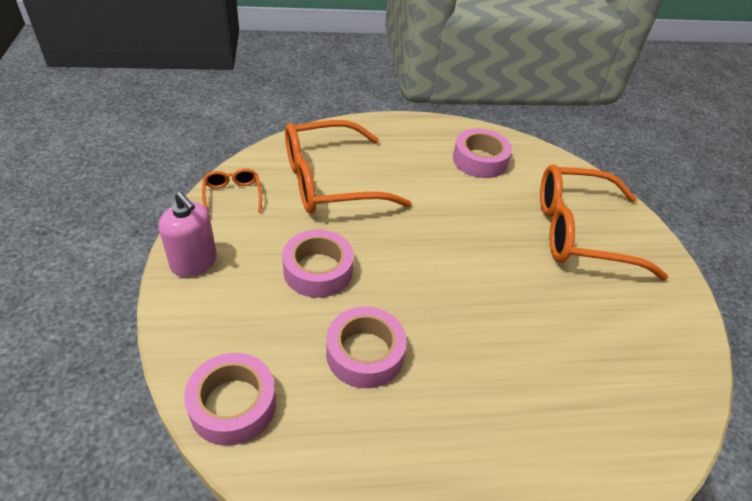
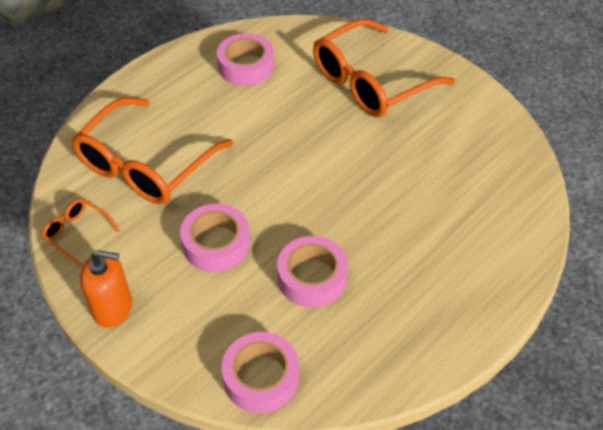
camera: 35 degrees left, 5 degrees up
(194, 262) = (113, 308): pink soap dispenser -> orange soap dispenser

